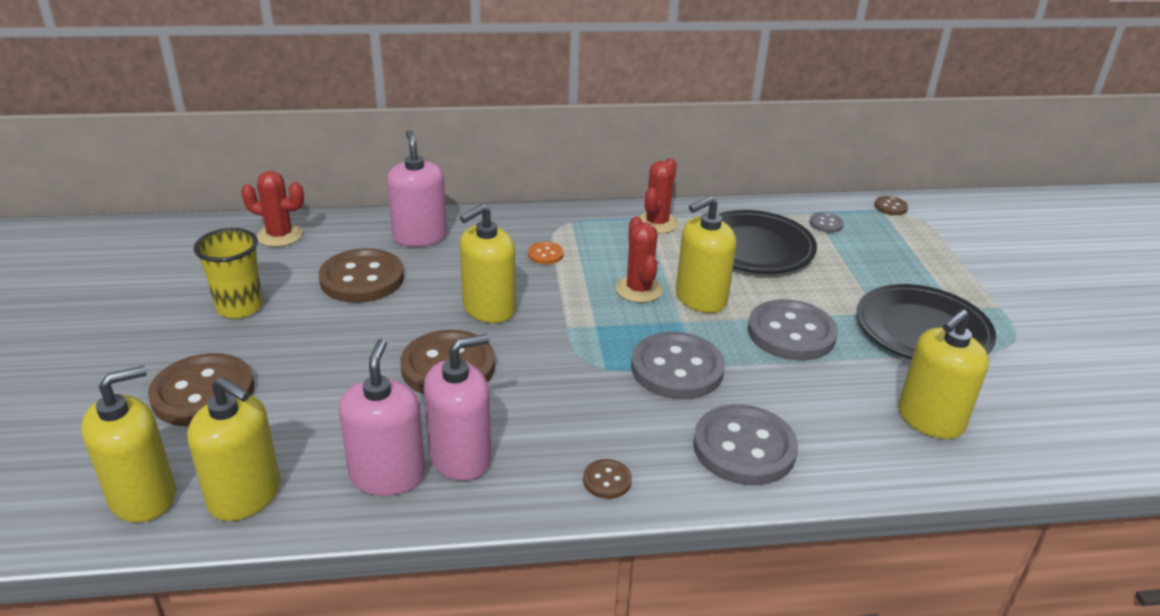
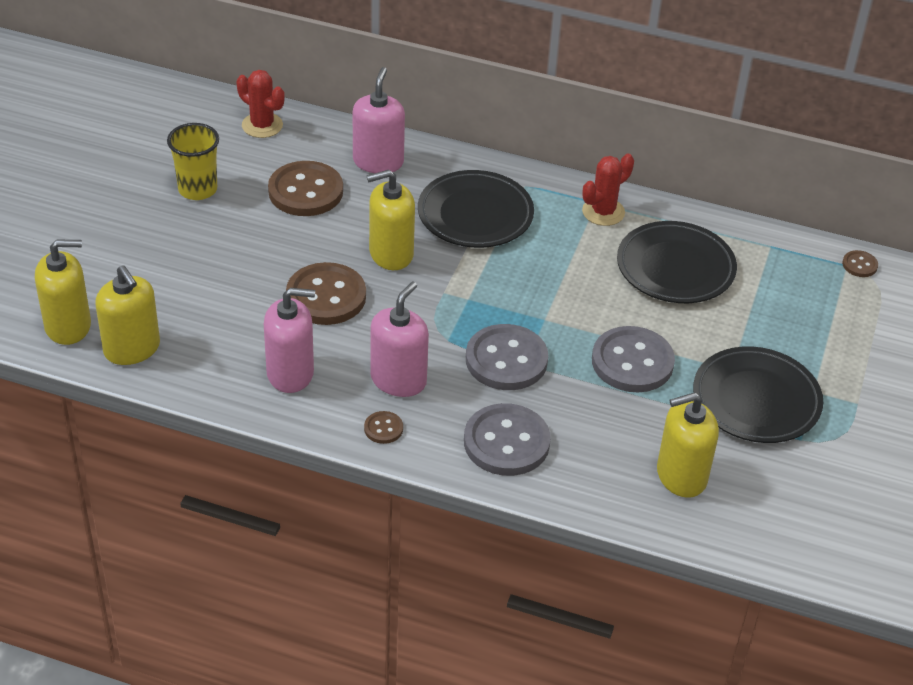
camera: 25 degrees right, 10 degrees up
(203, 393) = (139, 258): brown button -> none
(387, 475) = (232, 368): pink soap dispenser -> pink soap dispenser (398, 380)
(545, 254) = (475, 214): orange button -> black plate
(639, 289) = (531, 276): red cactus -> none
(700, 298) = (580, 303): yellow soap dispenser -> none
(826, 224) = (771, 263): grey button -> none

